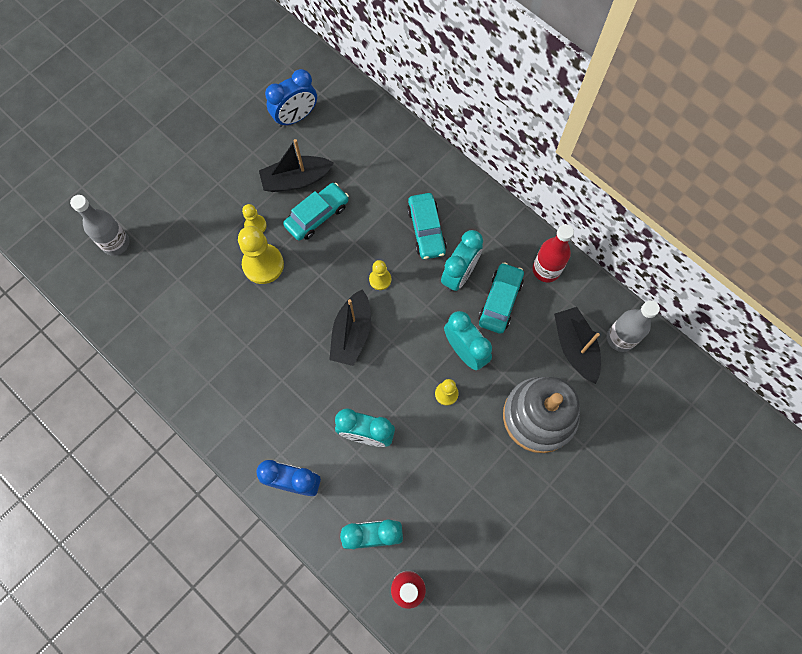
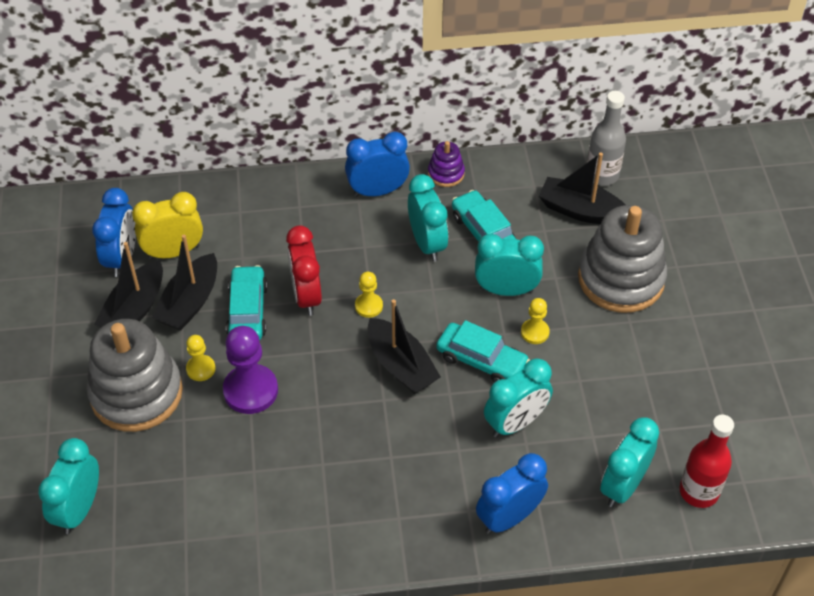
camera: 50 degrees left, 20 degrees down
(116, 243) = (79, 509): grey bottle -> turquoise clock
(211, 206) = (136, 393): none -> grey stacking toy
(263, 264) = (250, 390): yellow pawn -> purple pawn
(266, 155) = (134, 309): none -> black boat
(324, 140) = (174, 252): none -> yellow clock
(356, 238) = (306, 296): none -> red clock
(426, 230) = (356, 238): turquoise car -> turquoise car (481, 360)
(475, 212) = (377, 191): none -> blue clock
(528, 240) = (446, 173): none -> purple stacking toy
(546, 270) = (487, 180): red bottle -> none

